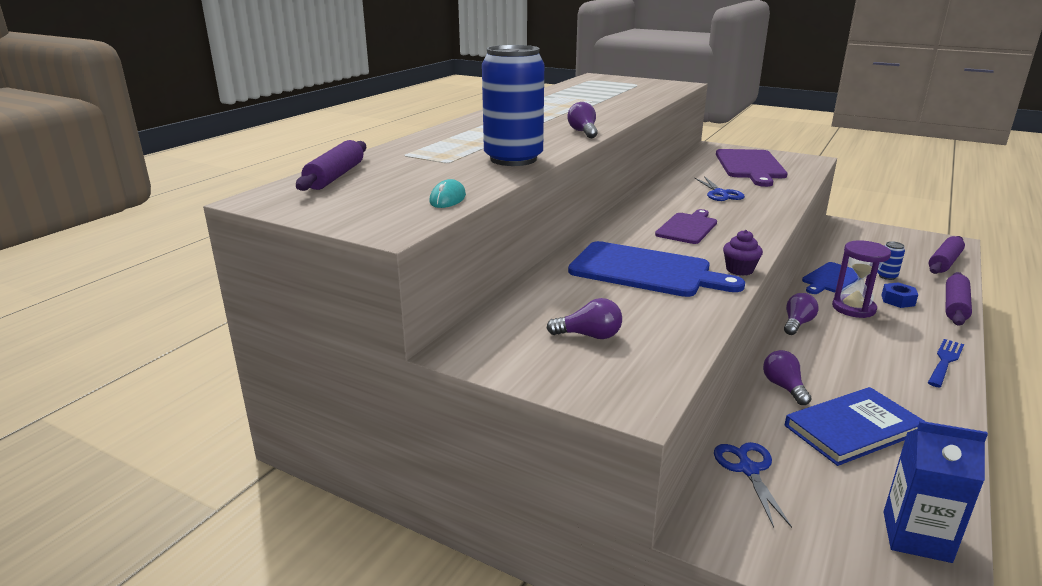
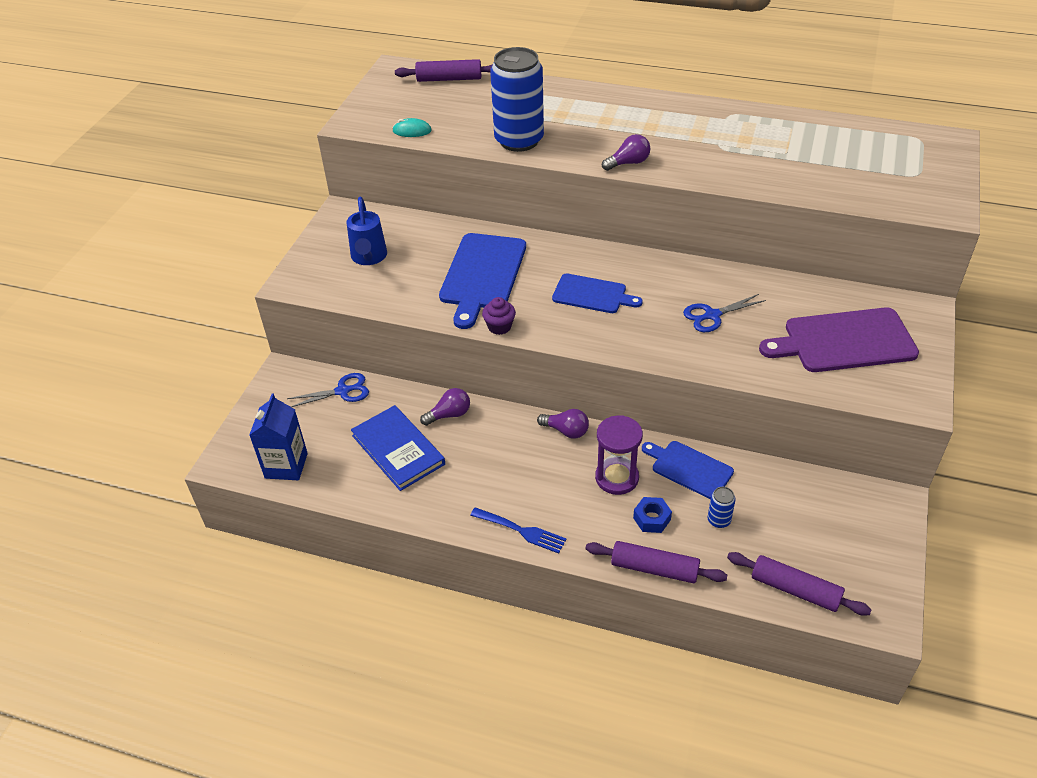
camera: 80 degrees right, 20 degrees up
(589, 336) = (369, 258): purple light bulb -> blue watering can
(687, 228) = (592, 294): purple cutting board -> blue cutting board

